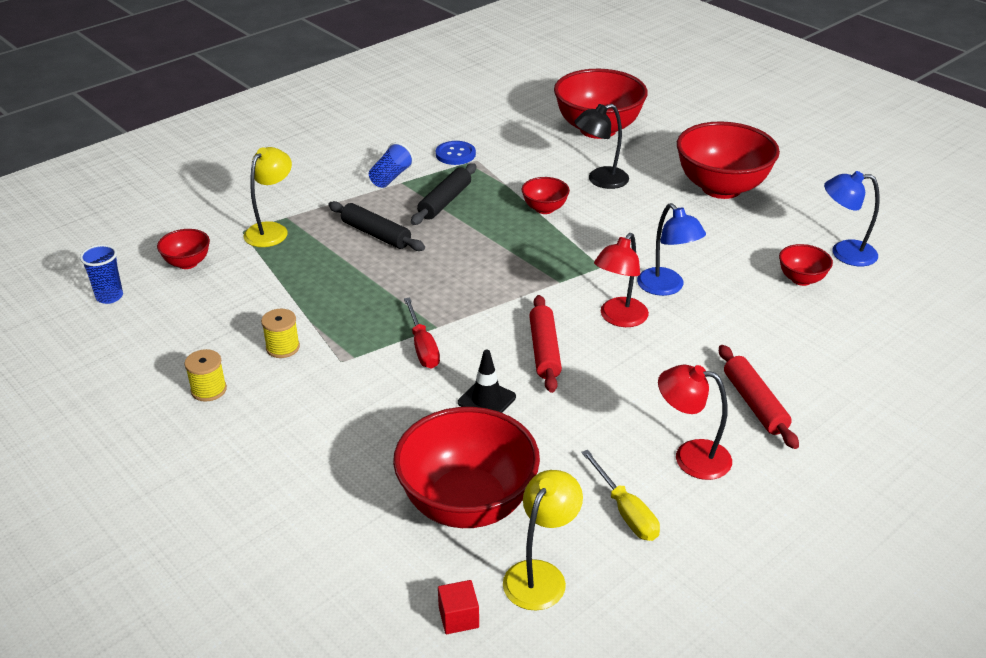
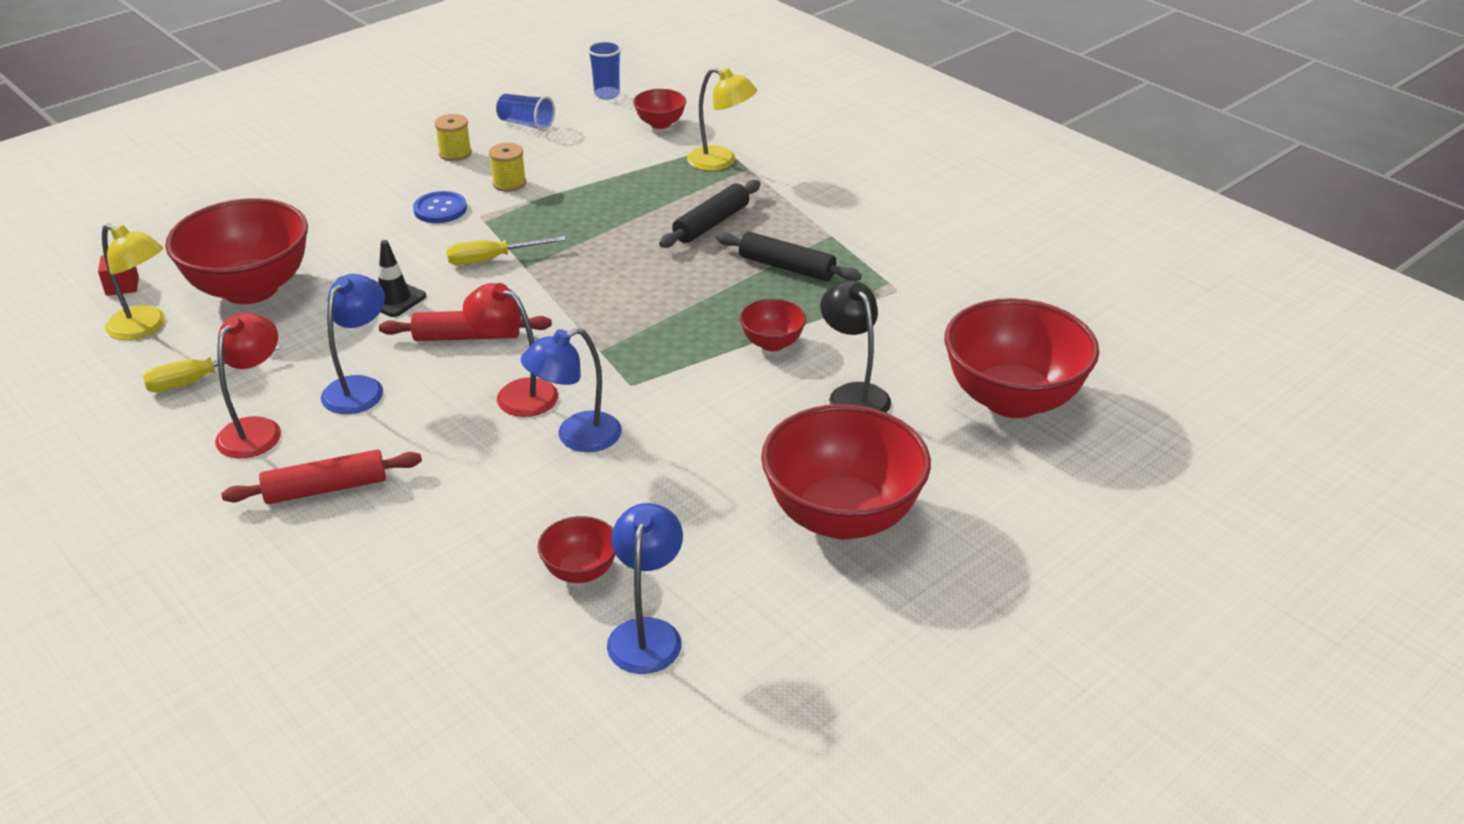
camera: 90 degrees right, 0 degrees up
(390, 177) = (843, 228): blue cup -> blue cup (526, 124)
(422, 347) = (492, 259): red screwdriver -> yellow screwdriver
(455, 154) = (910, 273): blue button -> blue button (440, 209)
(623, 403) = (360, 387): none -> blue lamp

